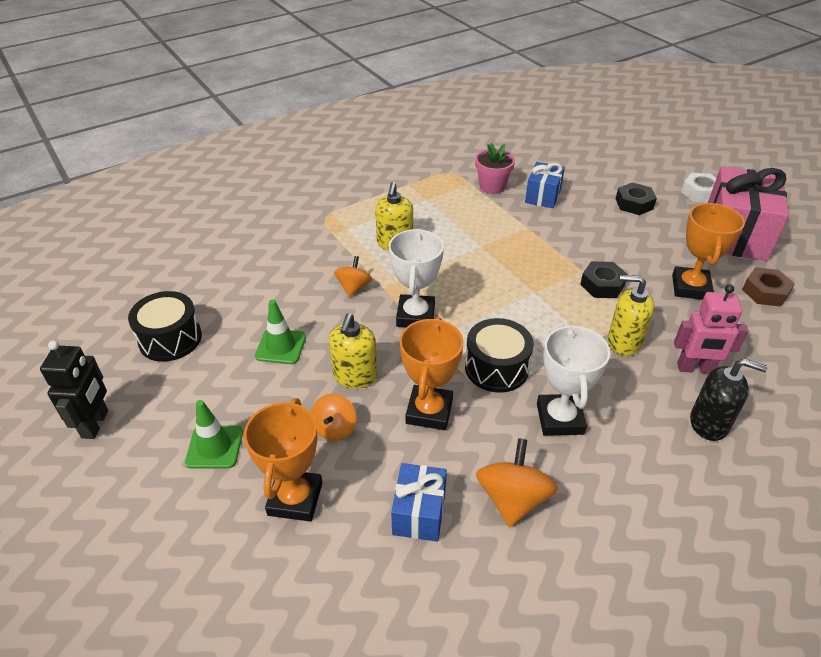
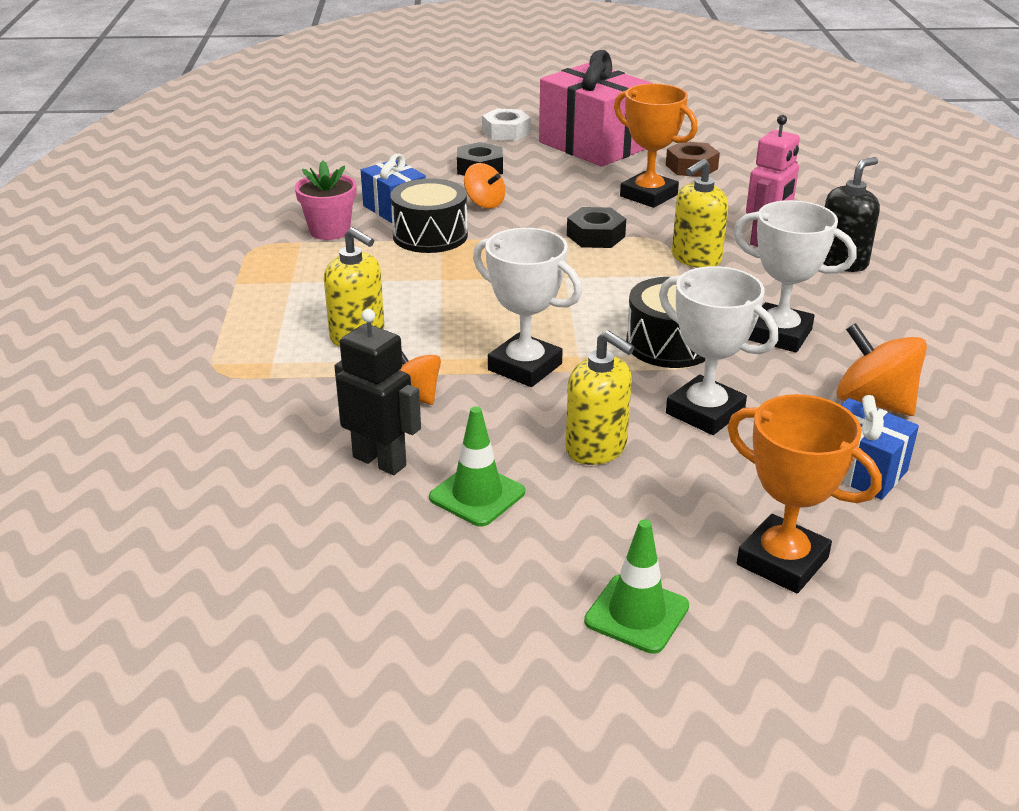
camera: 60 degrees left, 10 degrees down
(95, 424) = (482, 745): black robot -> black robot (380, 461)
(170, 339) = (345, 607): black drum -> black drum (430, 235)
(335, 428) = (680, 493): orange spinning top -> orange spinning top (484, 203)
(429, 411) = (705, 412): orange trophy -> white trophy

